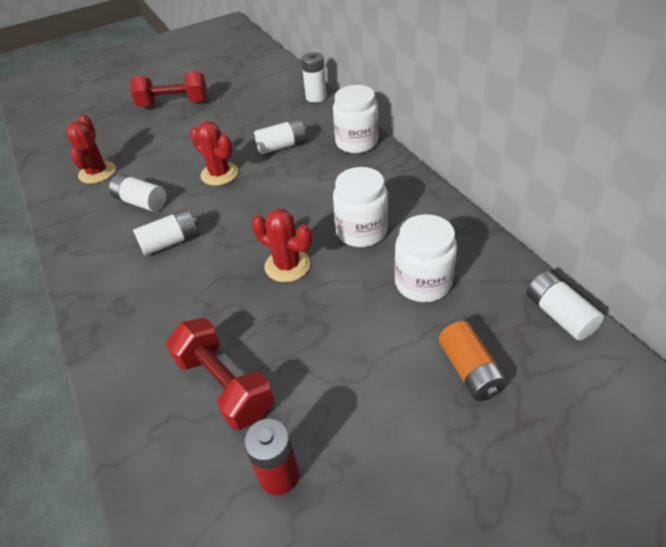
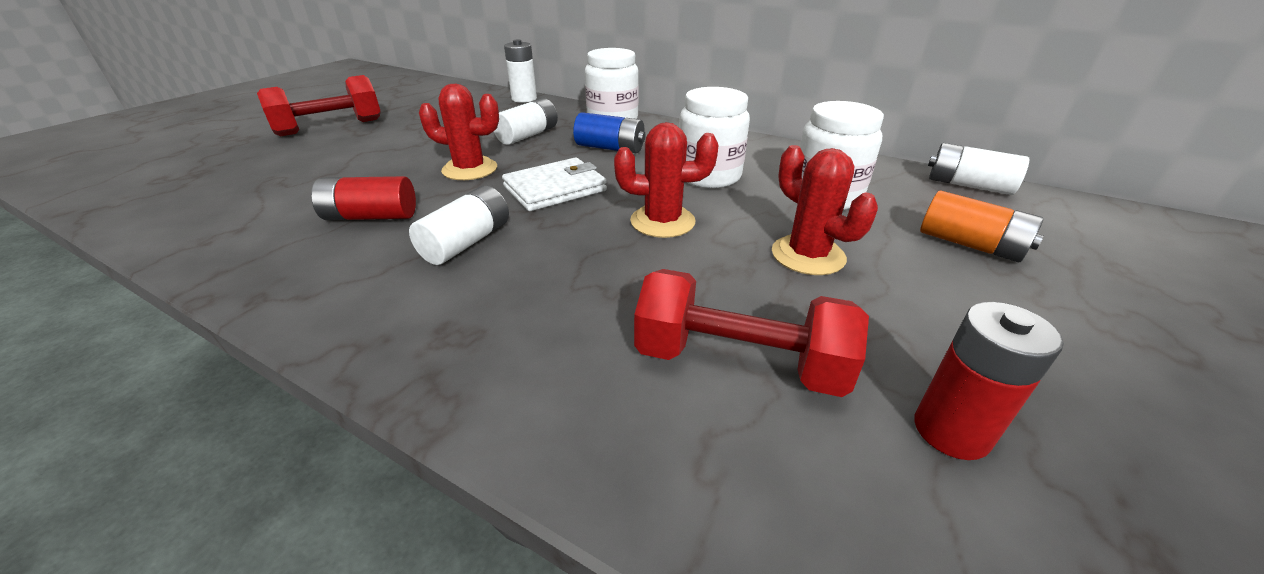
camera: 35 degrees left, 10 degrees down
(97, 172) = (256, 205): red cactus -> red cactus (808, 255)
(141, 202) = (371, 216): white battery -> red battery
(252, 210) = (555, 189): none -> white wallet
(323, 177) = (610, 148): none -> blue battery

